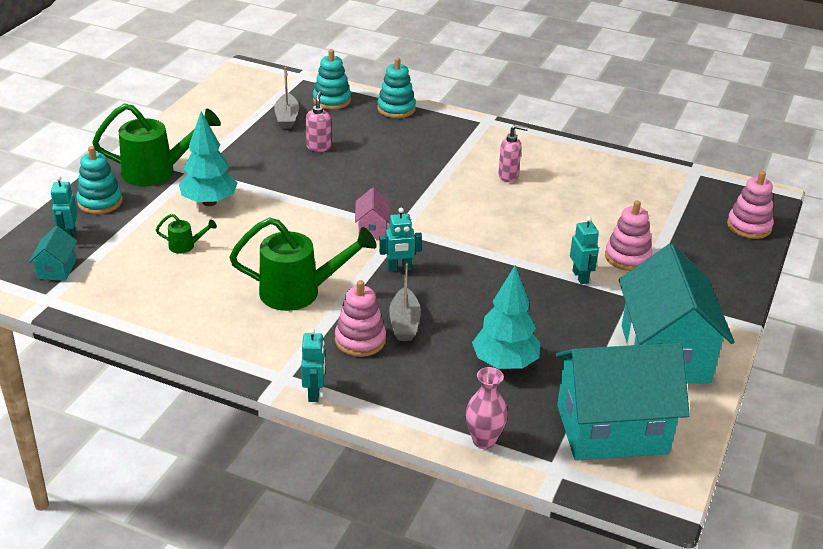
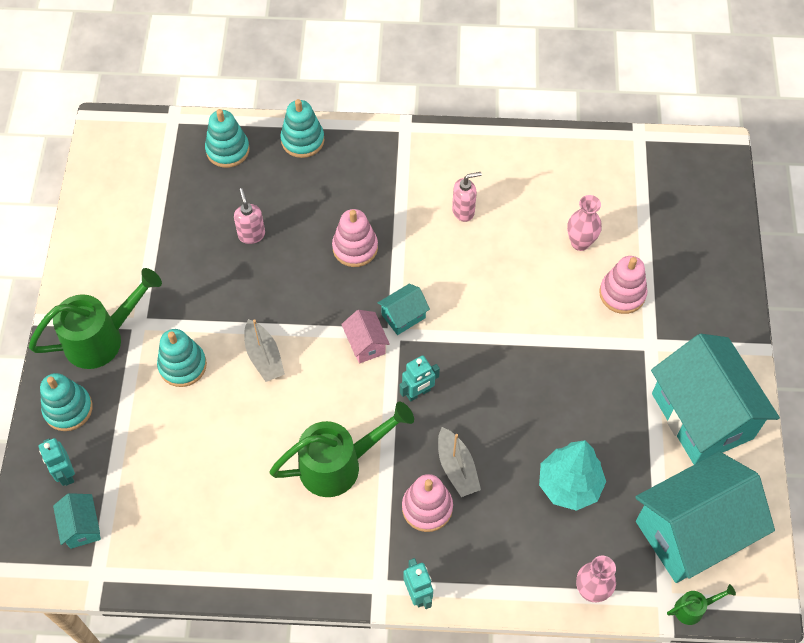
camera: 20 degrees left, 25 degrees up
(185, 246) = (194, 442): green watering can -> green watering can (693, 609)
(209, 202) = (182, 365): turquoise tree -> turquoise stacking toy
(287, 118) = (194, 197): grey boat -> grey boat (264, 357)
(416, 221) = (403, 316): none -> turquoise house
(580, 277) = (590, 339): turquoise robot -> none
(604, 218) = (580, 243): none -> pink vase
(749, 226) = (715, 205): pink stacking toy -> pink stacking toy (355, 248)

